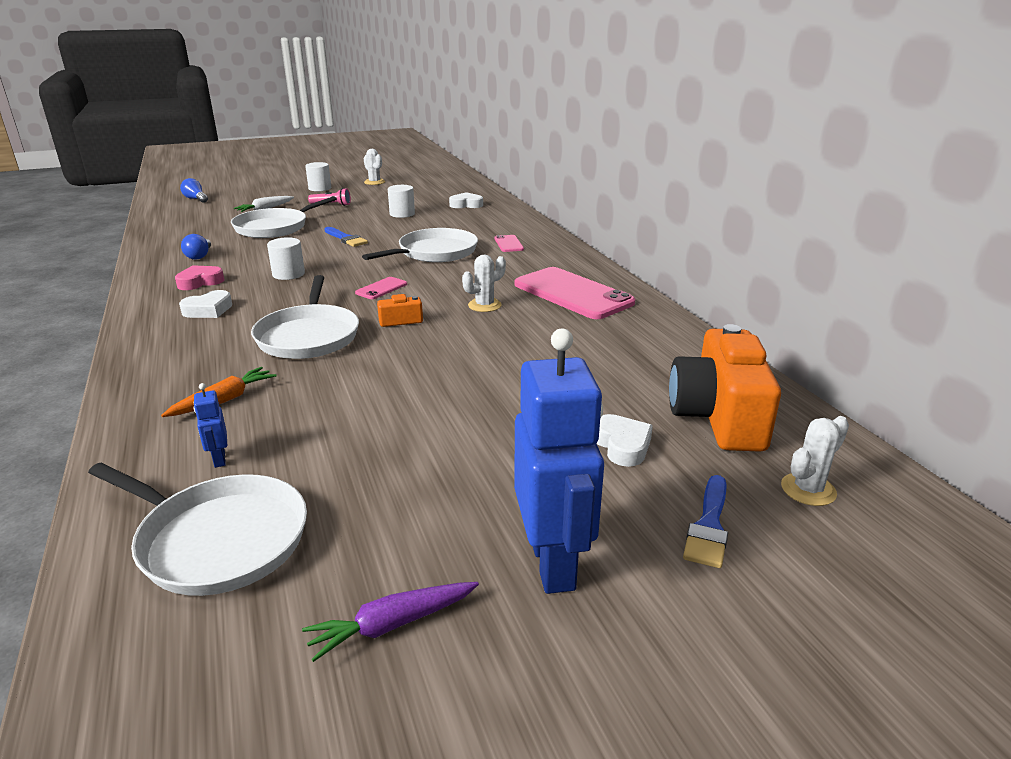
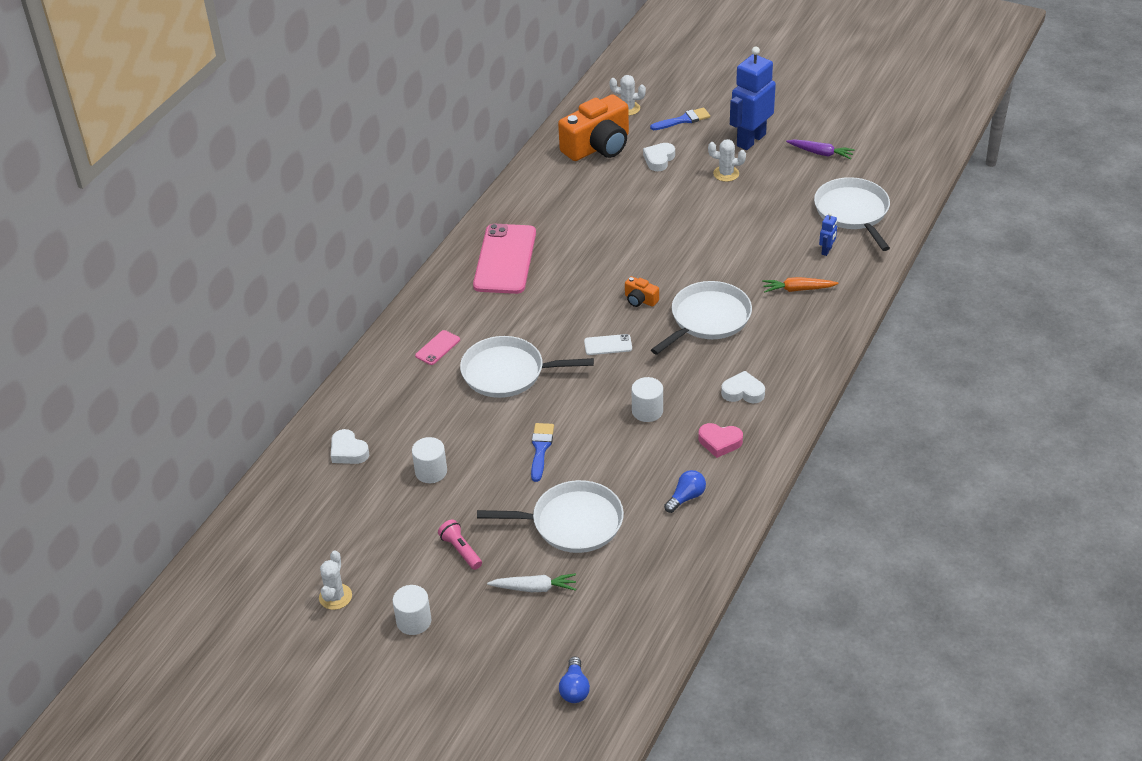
camera: 130 degrees left, 15 degrees up
(381, 288) = (608, 345): pink phone -> white phone
(484, 305) = (573, 282): white cactus -> white cactus (726, 174)

